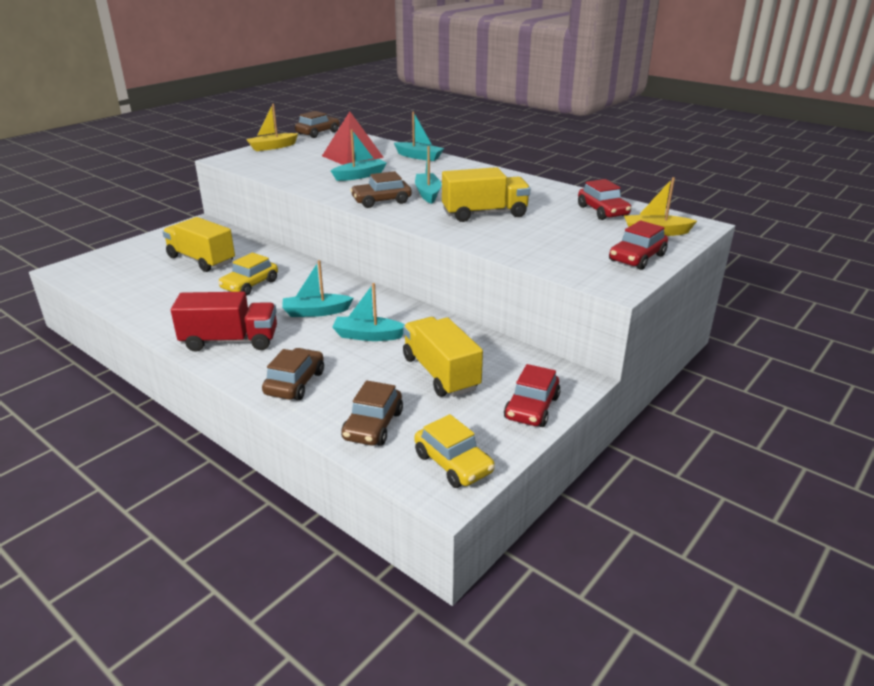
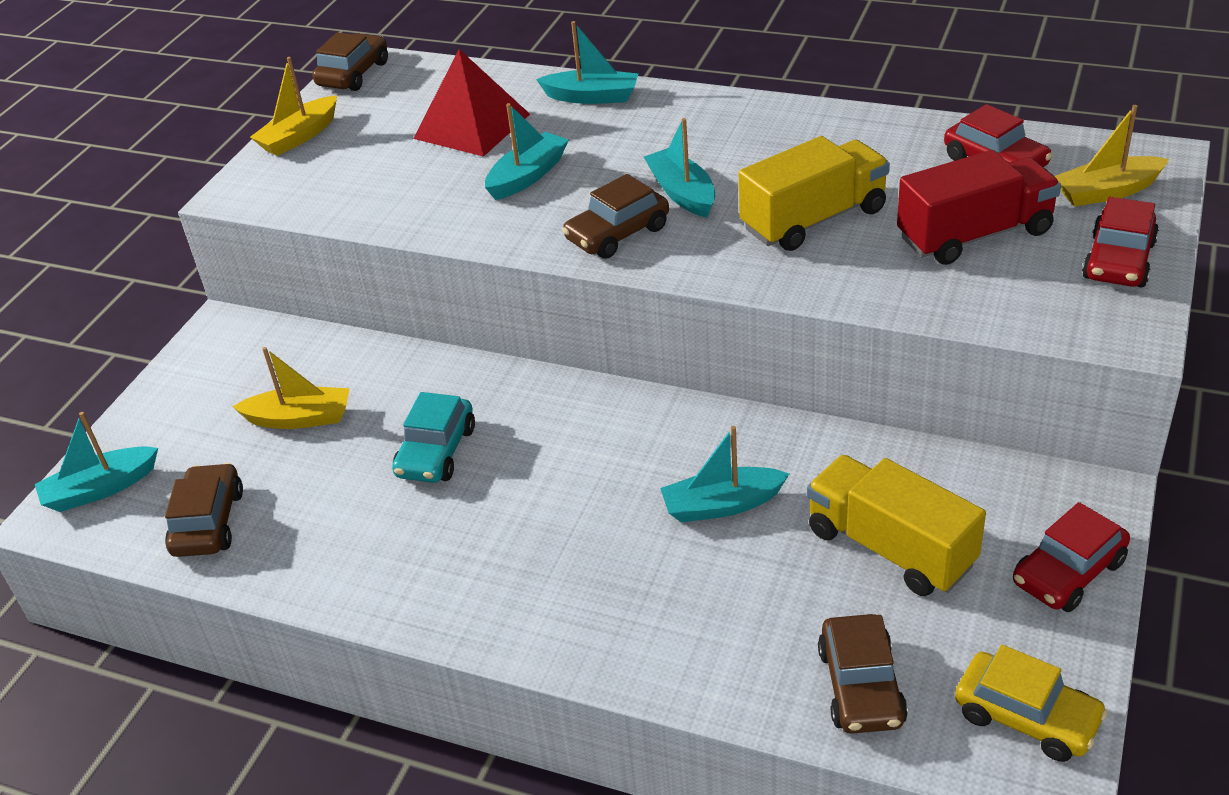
camera: 15 degrees left, 10 degrees up
(201, 260) = (300, 418): yellow truck -> yellow boat
(230, 341) = (501, 589): red truck -> red truck (974, 235)
(250, 285) = (436, 452): yellow car -> turquoise car
(295, 383) = (678, 643): brown car -> brown car (208, 522)
(316, 312) = (598, 479): turquoise boat -> turquoise boat (100, 489)
(532, 408) = (1068, 572): red car -> red car turned 45 degrees clockwise

